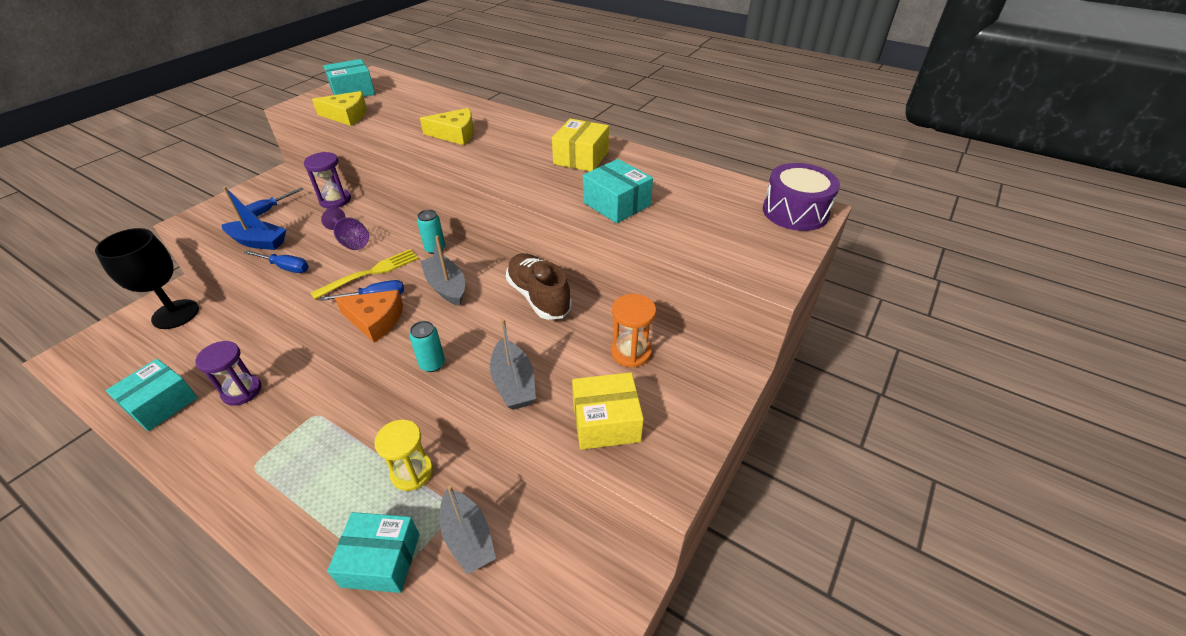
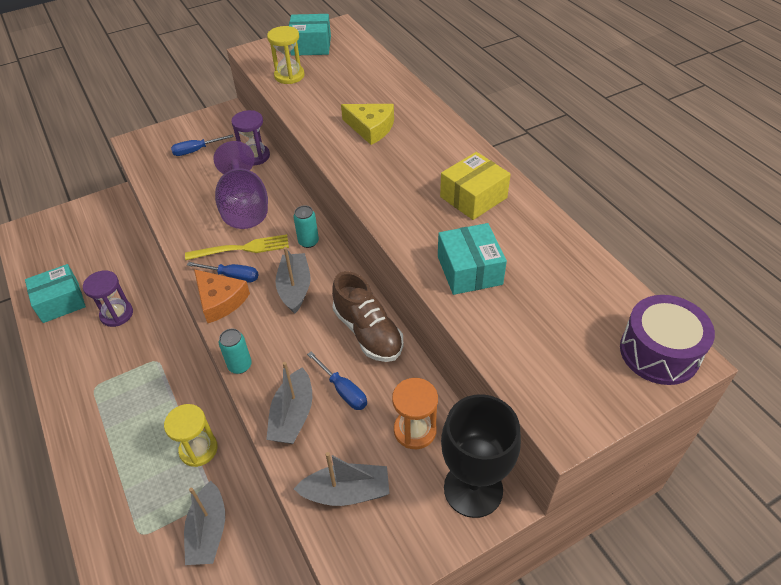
camera: 30 degrees right, 5 degrees up
(175, 314) = (104, 220): black goblet -> black goblet (473, 489)
(258, 242) = (174, 182): blue boat -> none
(286, 267) = (181, 217): blue screwdriver -> blue screwdriver (343, 390)
(347, 115) = (289, 76): yellow cheese -> yellow hourglass
(351, 241) = (244, 208): purple goblet -> purple goblet, size x1.78
(381, 560) = (139, 515): turquoise box -> none
(538, 297) = (368, 332): brown shoe -> brown shoe turned 150 degrees clockwise
(606, 422) = (346, 492): yellow box -> grey boat

